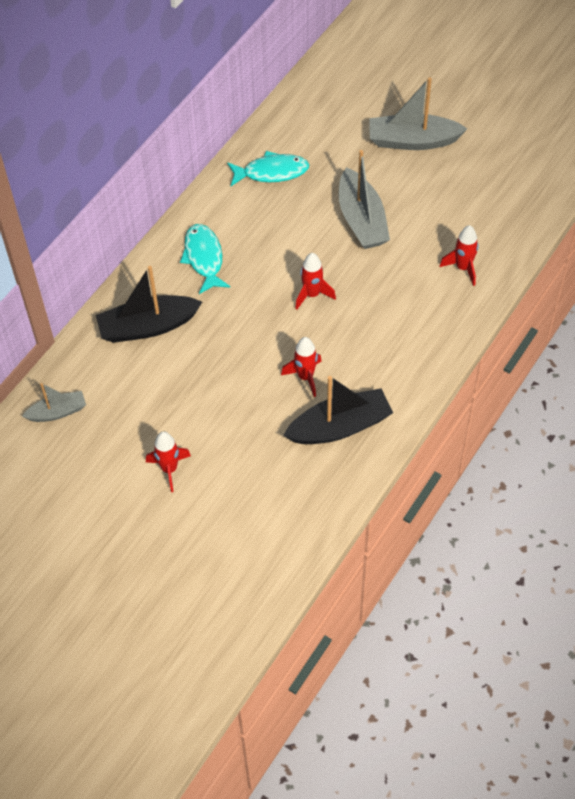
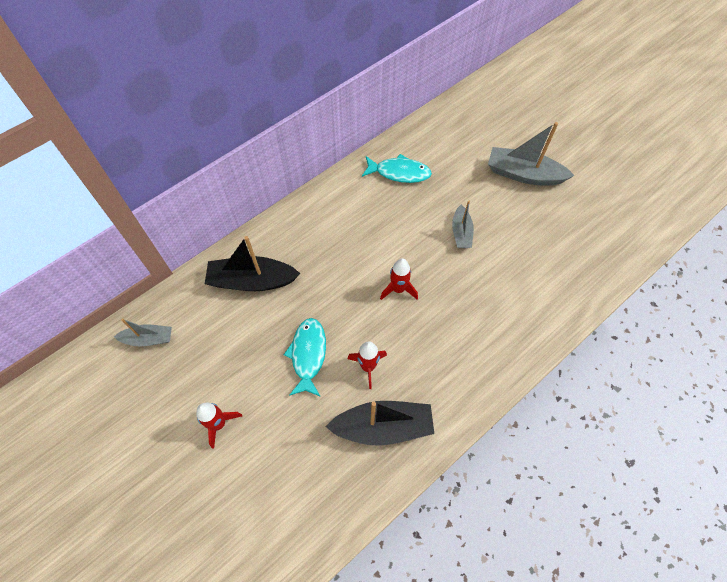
camera: 15 degrees right, 5 degrees up
(204, 258) = (320, 232): turquoise fish -> turquoise fish (308, 355)
(361, 220) = (461, 232): grey boat -> grey boat, size x0.58
(463, 268) = (538, 300): red rocket -> none

